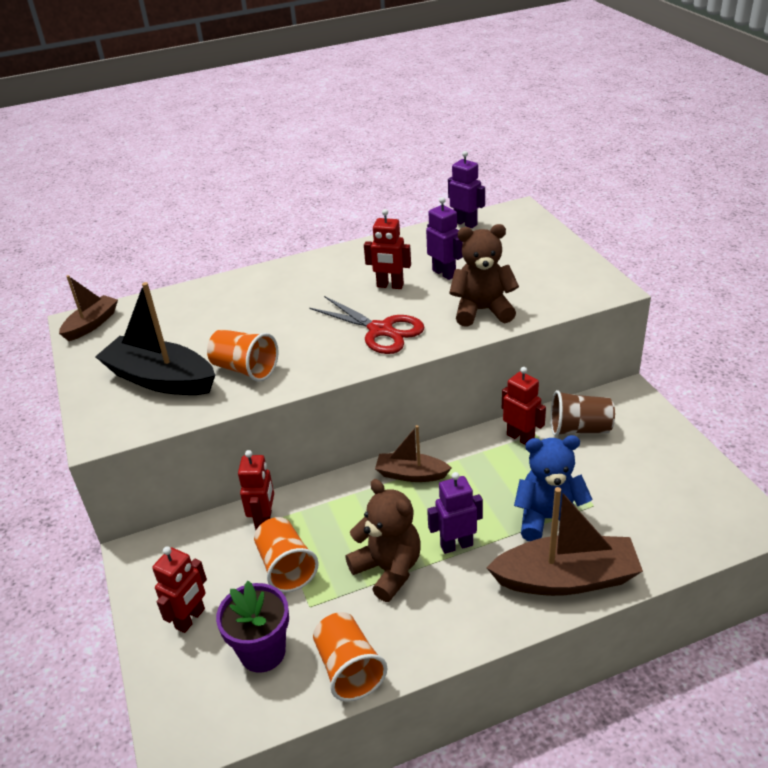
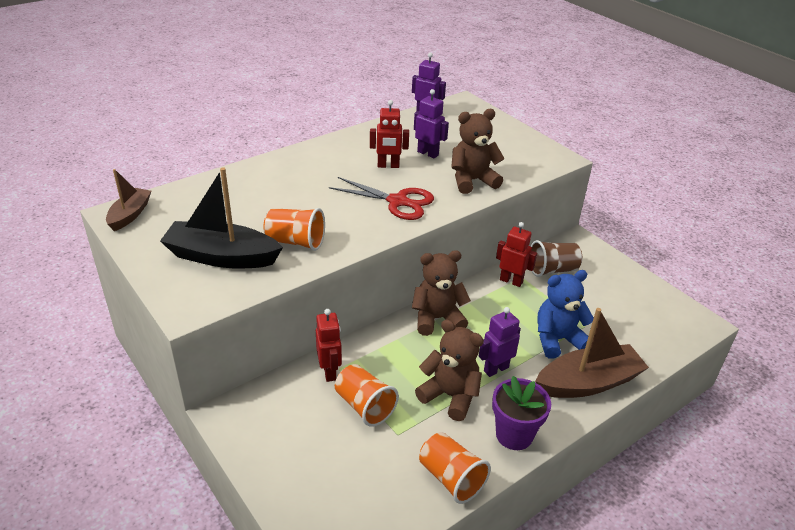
camera: 20 degrees left, 0 degrees up
(190, 619) = (298, 461): red robot -> none
(262, 652) = (373, 477): purple flower pot -> purple flower pot (514, 435)
(411, 474) = (437, 319): brown boat -> brown teddy bear

